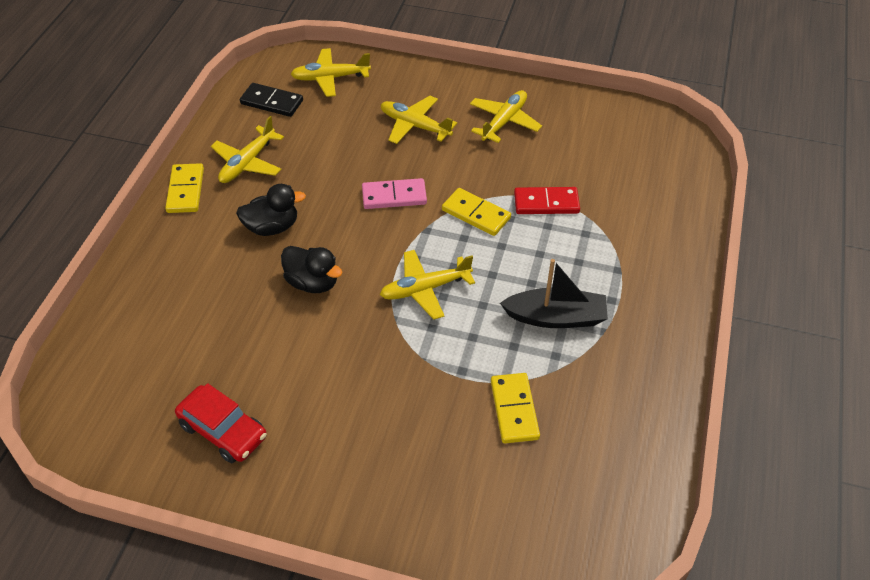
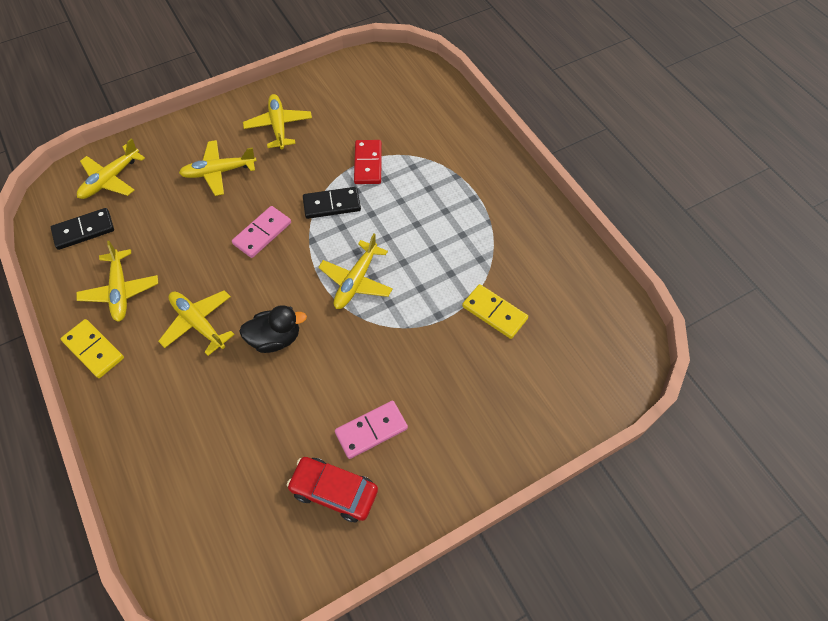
camera: 45 degrees left, 10 degrees up
(223, 430) = (334, 491): red car -> red car turned 150 degrees counterclockwise
(272, 227) = (198, 323): black duck -> yellow plane
(302, 412) = (371, 430): none -> pink domino
(476, 214) = (332, 204): yellow domino -> black domino
(546, 203) = (368, 164): red domino -> red domino turned 45 degrees counterclockwise
(556, 317) = (454, 235): black boat -> none

